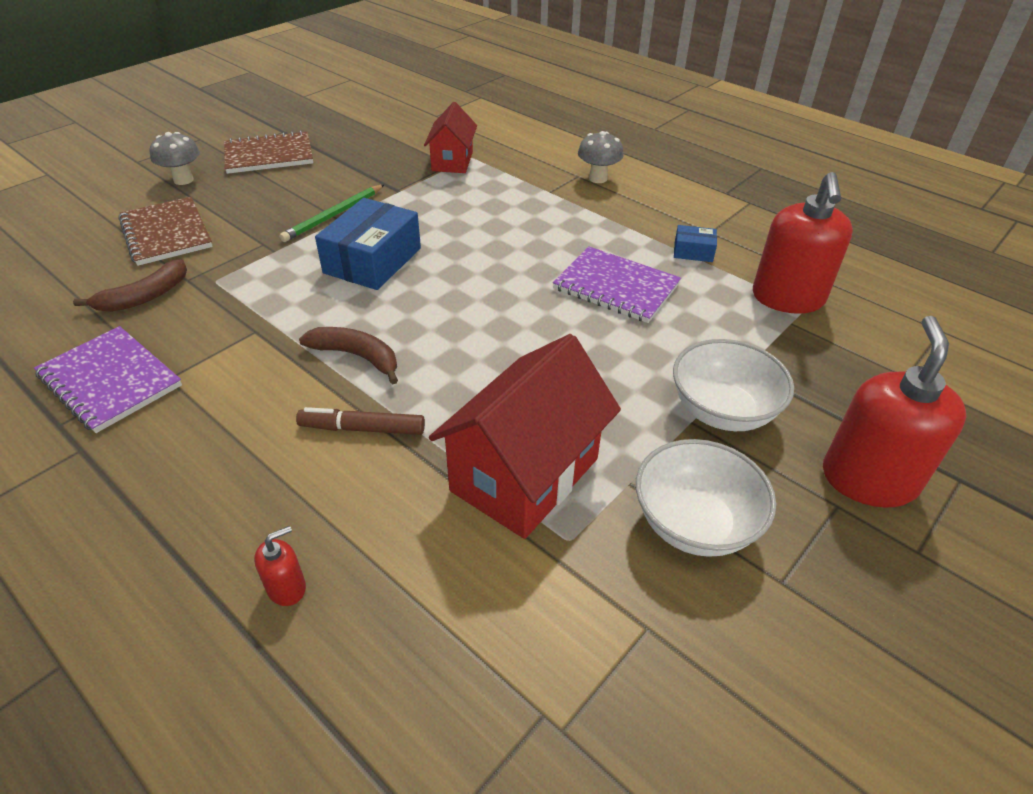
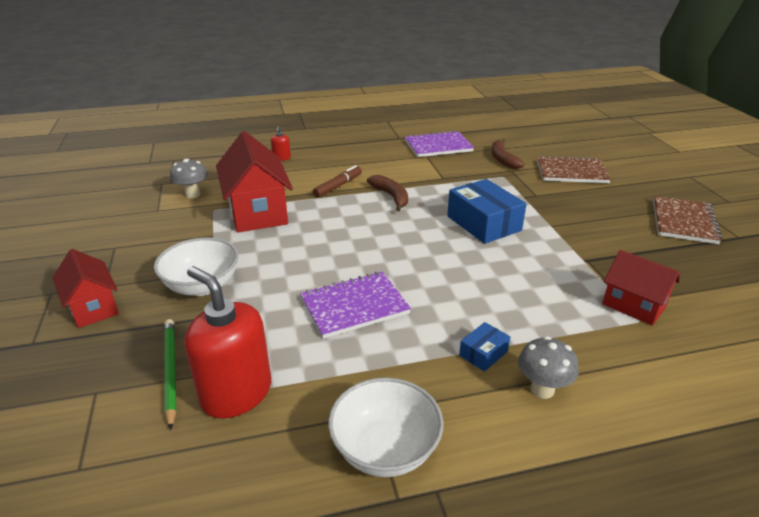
camera: 125 degrees right, 10 degrees down
(183, 180) = (649, 186): grey mushroom -> grey mushroom (192, 195)
(334, 215) = (558, 225): green pencil -> green pencil (170, 371)
(357, 356) = (391, 196): brown banana -> brown banana turned 90 degrees counterclockwise
(693, 252) = (354, 377): blue box -> blue box (483, 353)
(694, 523) = (169, 240): white bowl -> white bowl (385, 449)
(868, 479) = (93, 307): red soap dispenser -> red house

